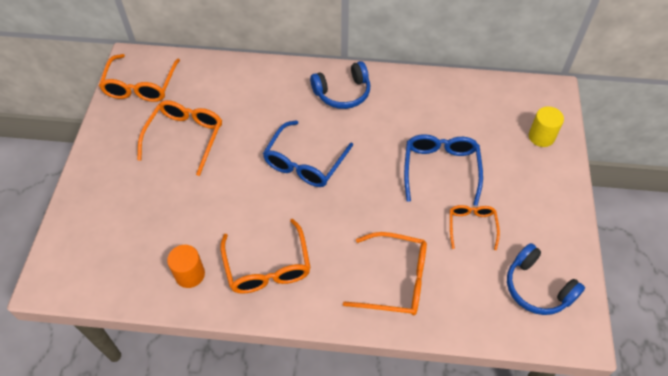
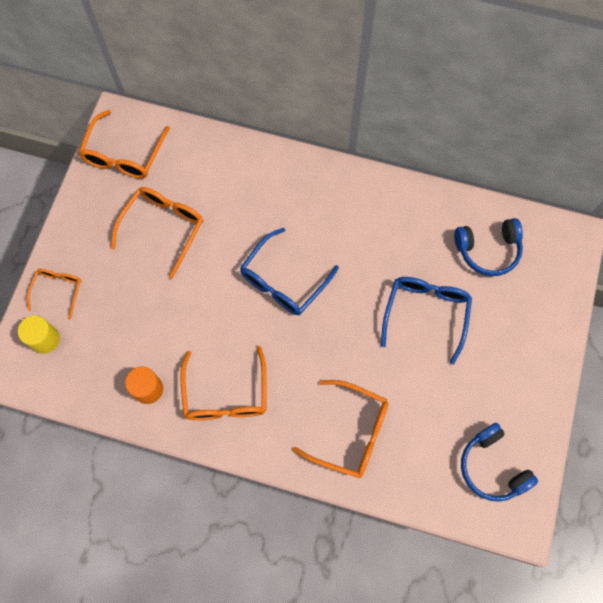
camera: 10 degrees right, 15 degrees up
(343, 93) = (340, 200): blue headphones -> blue headphones (488, 250)
(471, 226) = (442, 386): orange glasses -> orange glasses (58, 290)
(541, 137) = (545, 292): yellow cylinder -> yellow cylinder (45, 339)

